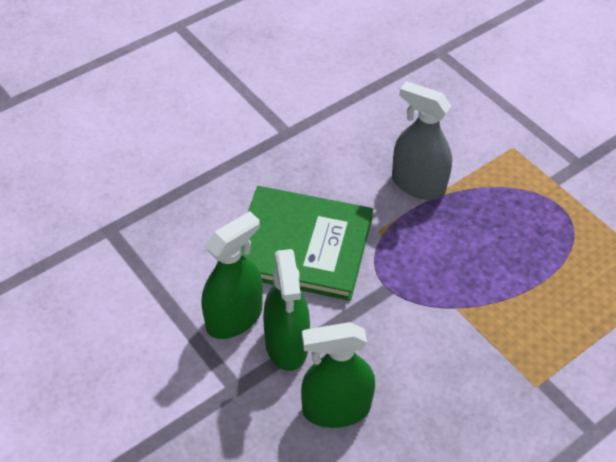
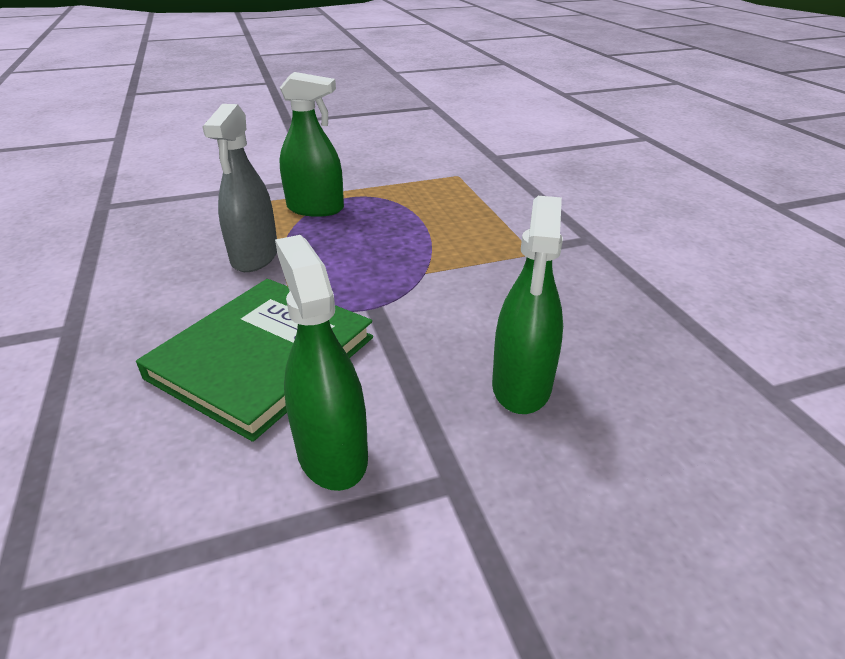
camera: 70 degrees left, 15 degrees down
(286, 344) = (406, 407): green spray bottle -> green spray bottle (315, 208)
(418, 184) = (255, 256): grey spray bottle -> grey spray bottle turned 45 degrees counterclockwise

